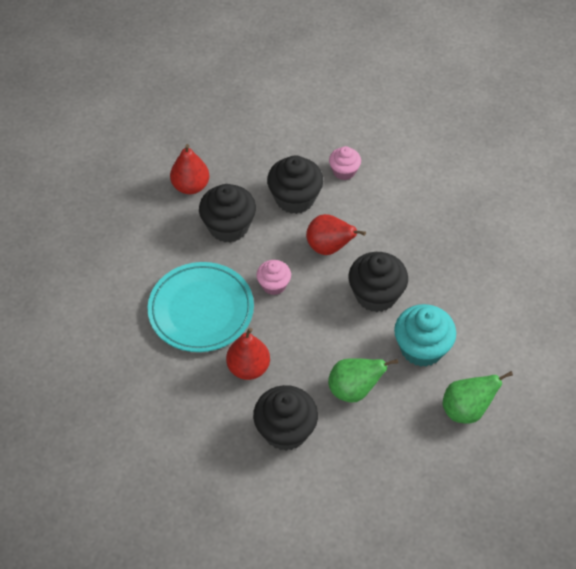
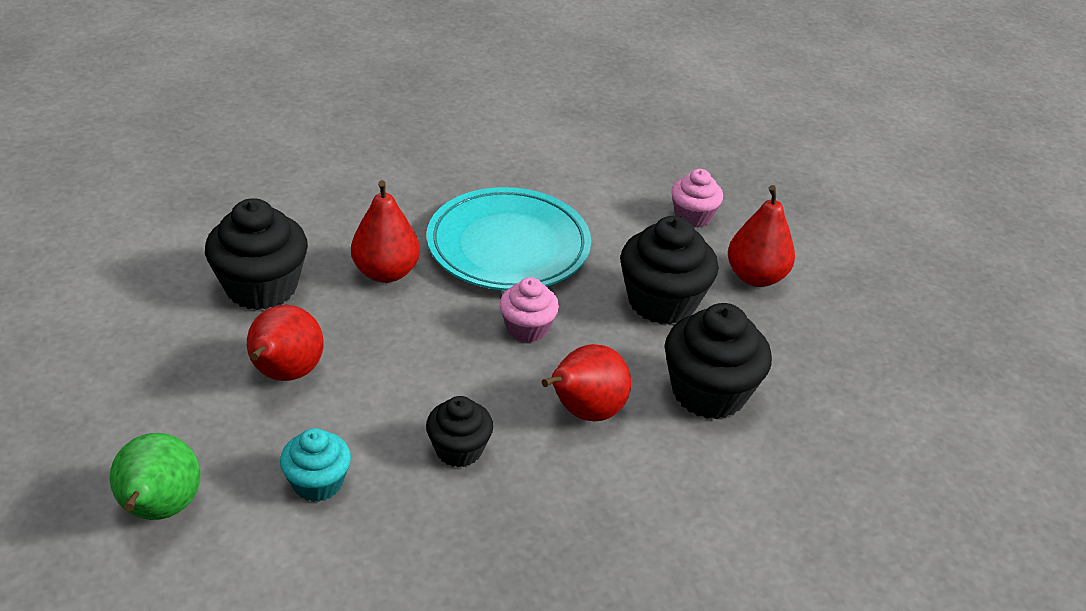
camera: 100 degrees right, 15 degrees down
(344, 171) = (767, 477): pink cupcake -> pink cupcake (693, 216)
(354, 390) = (285, 374): green pear -> red pear
(376, 295) = (459, 449): black cupcake -> black cupcake, size x0.59
(421, 348) = (318, 483): turquoise cupcake -> turquoise cupcake, size x0.59

